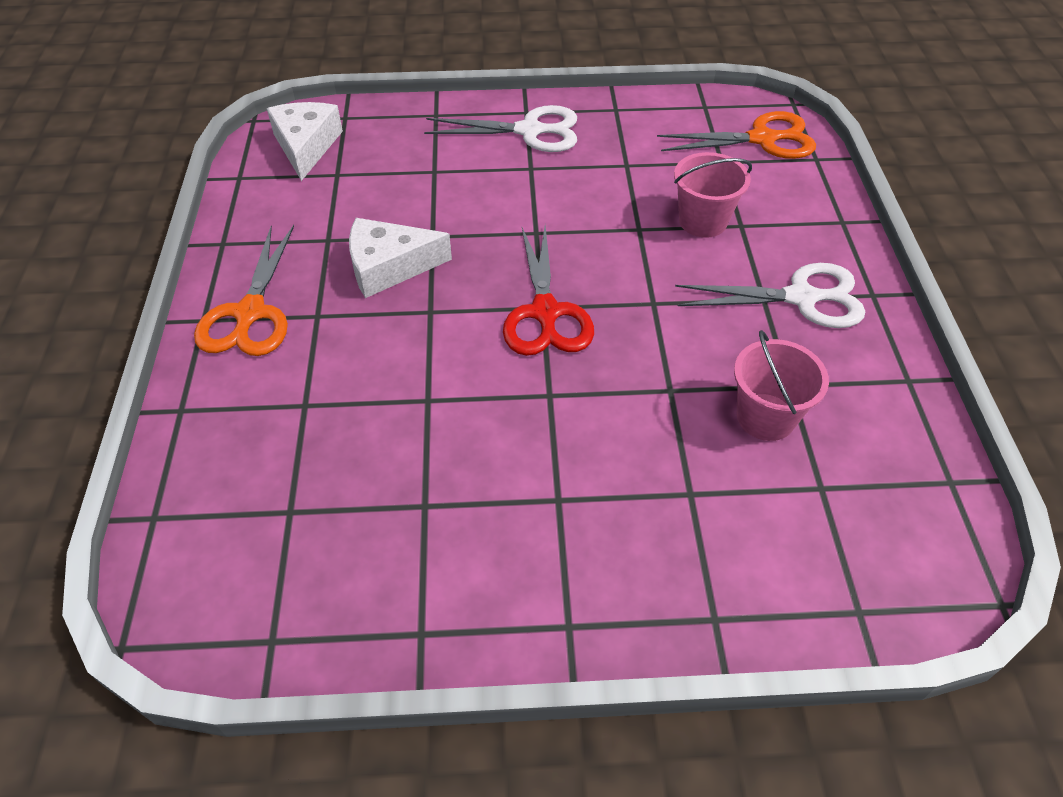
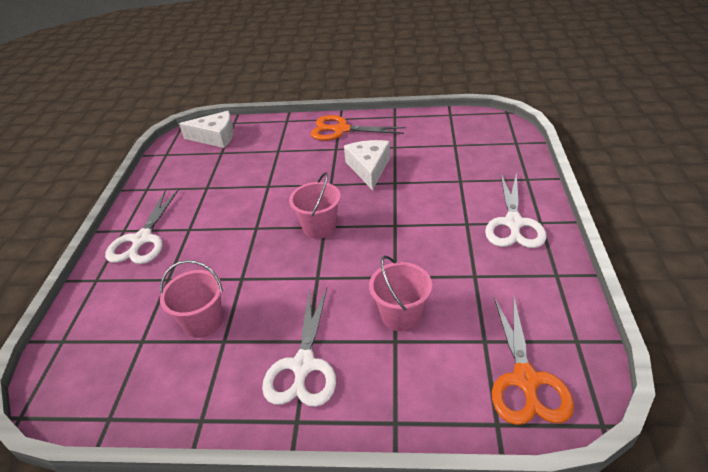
camera: 100 degrees right, 10 degrees down
(306, 146) = (482, 132): white cheese -> white cheese (215, 137)
(545, 312) = (319, 227): red scissors -> pink bucket
(595, 574) = (142, 239): none -> white scissors

